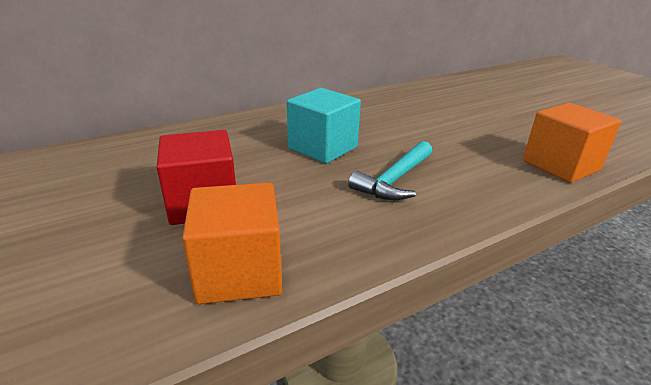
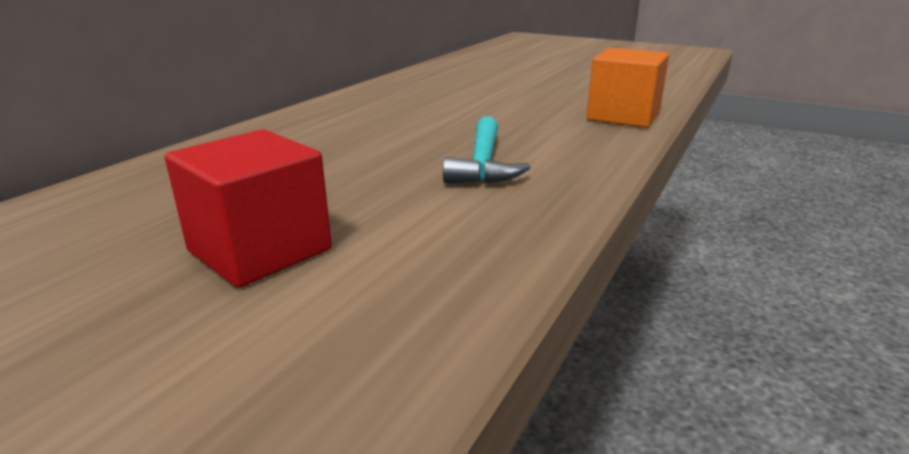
camera: 30 degrees left, 5 degrees down
(239, 272) = (408, 304): orange cube -> none
(323, 147) = (359, 154): turquoise cube -> none

